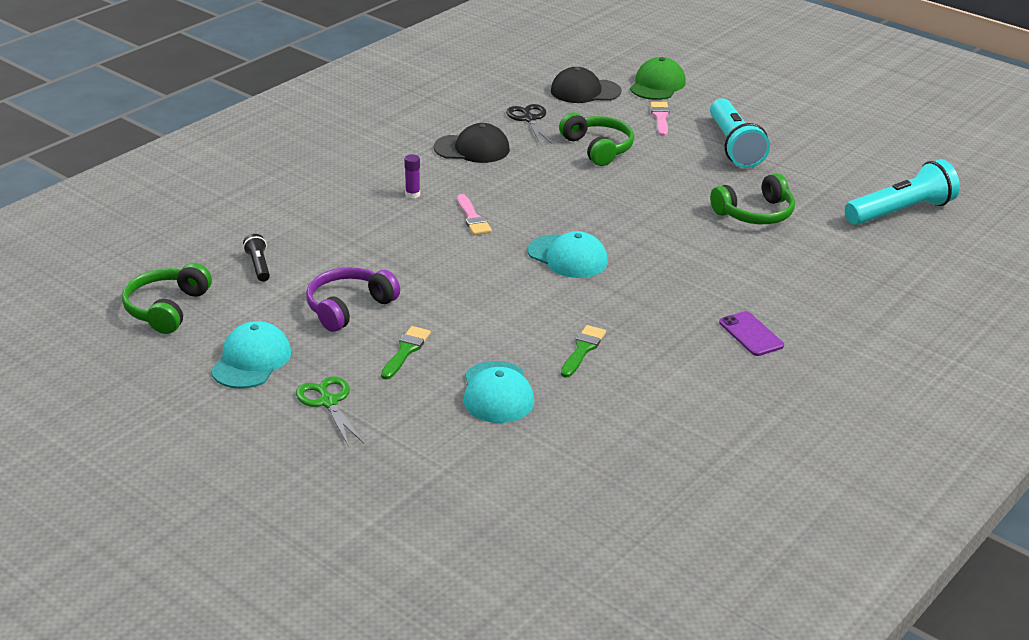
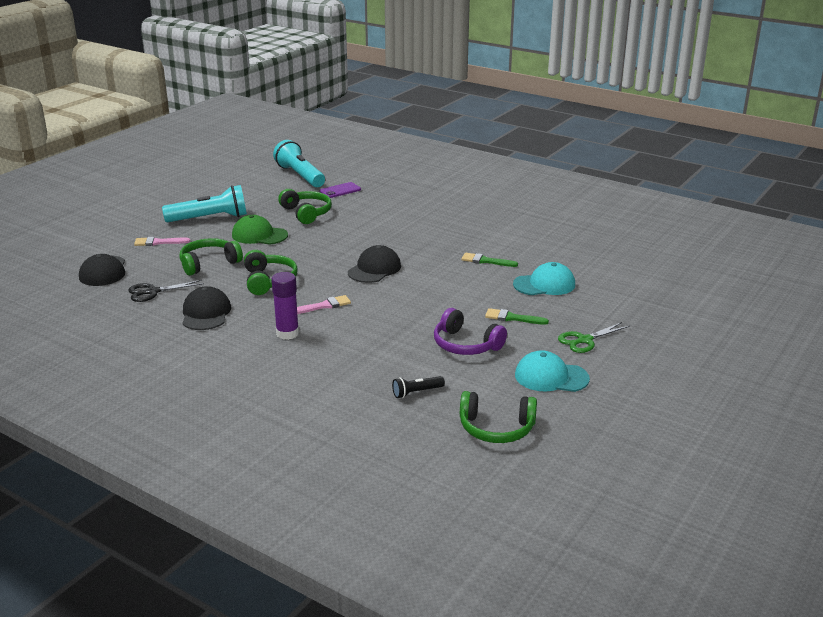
camera: 95 degrees left, 5 degrees down
(412, 194) = (287, 333): purple glue stick -> purple glue stick, size x1.78
(545, 185) = (269, 281): none -> green headphones
(567, 257) = (374, 269): turquoise cap -> black cap
(657, 85) = (98, 244): green cap -> green cap (259, 235)
(751, 334) = (450, 216): purple phone -> purple phone (340, 190)

